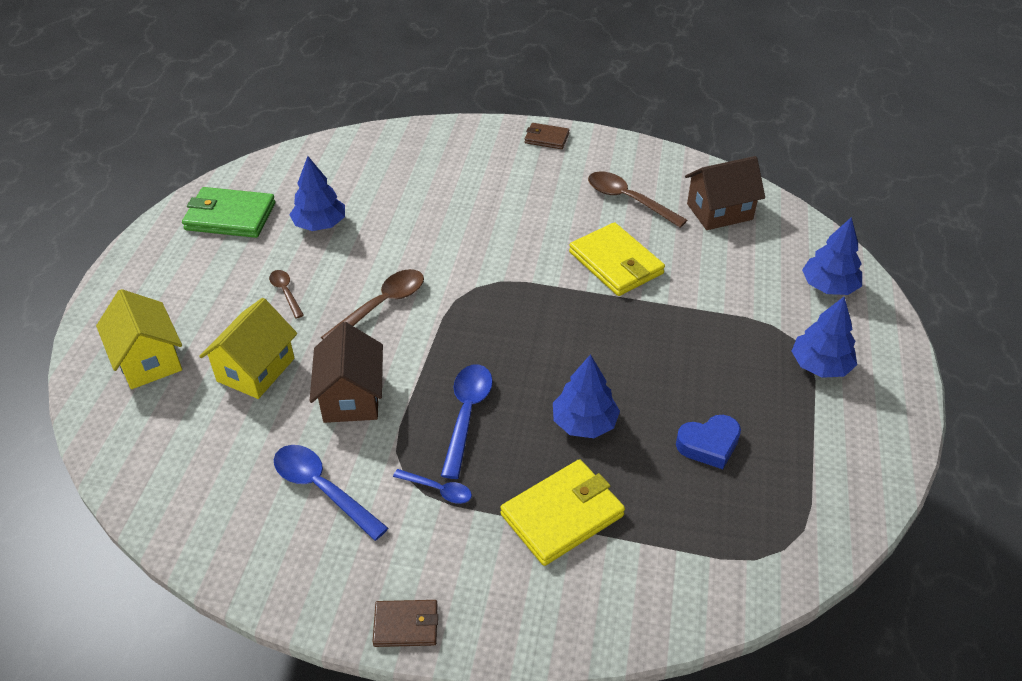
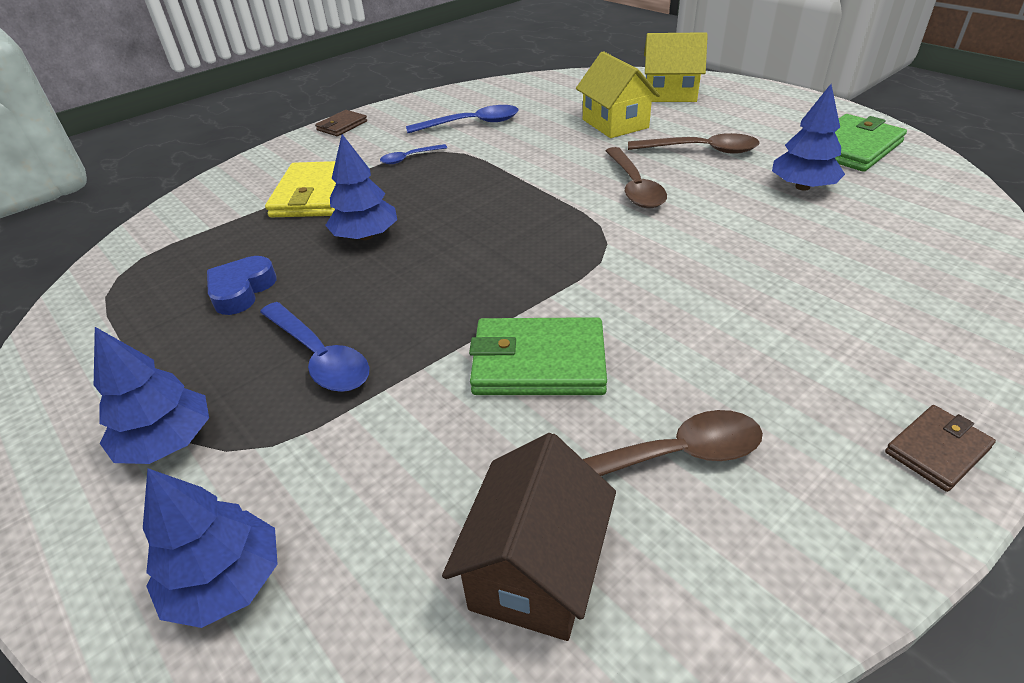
camera: 130 degrees right, 5 degrees down
(286, 292) = (701, 150): brown spoon -> brown spoon, size x1.75
(351, 397) = (539, 149): brown house -> none
(466, 415) = (455, 187): blue spoon -> blue spoon (319, 357)
(616, 263) = (538, 362): yellow wallet -> green wallet

